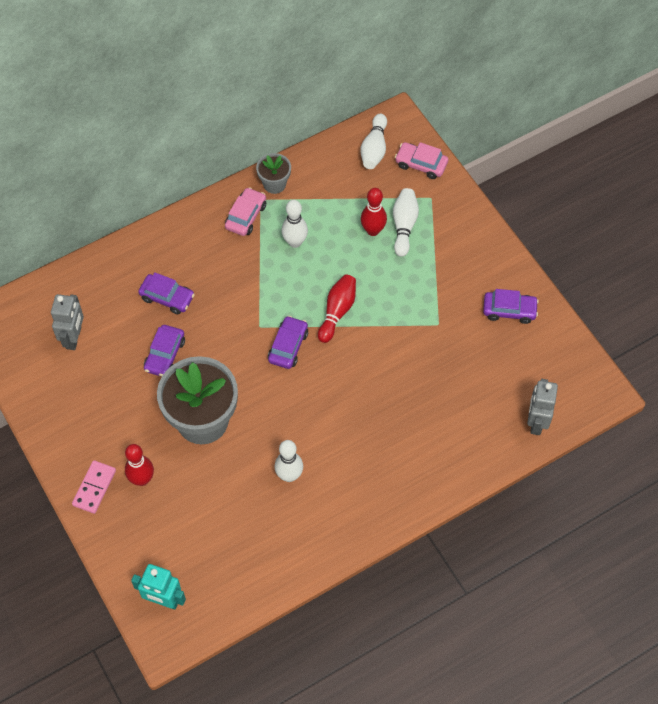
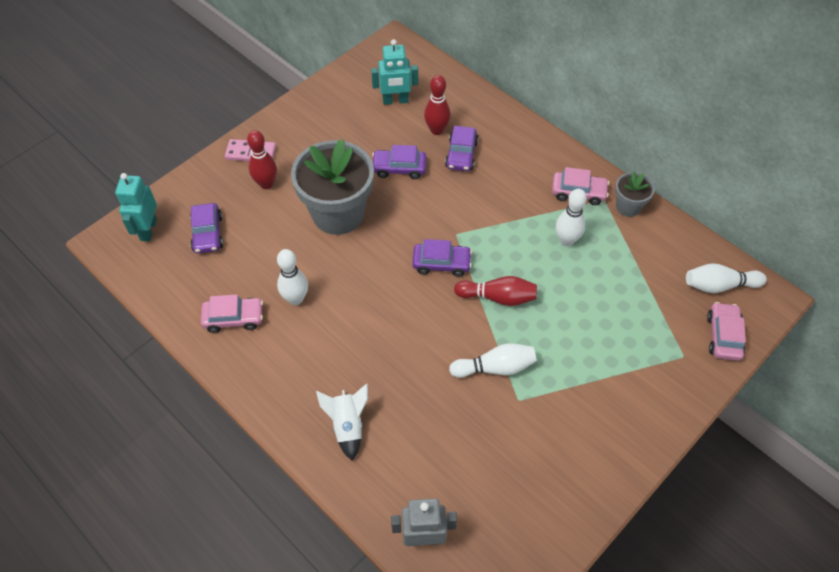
camera: 75 degrees right, 5 degrees down
(74, 338) = (395, 101): grey robot -> turquoise robot
(295, 532) = (234, 318): none -> pink car
(373, 230) = (613, 308): red bowling pin -> red bowling pin (436, 130)
(404, 226) = (632, 337): white bowling pin -> white bowling pin (495, 367)
(428, 457) = (347, 425): none -> white rocket
(509, 310) = (566, 475): purple car -> purple car (207, 233)

